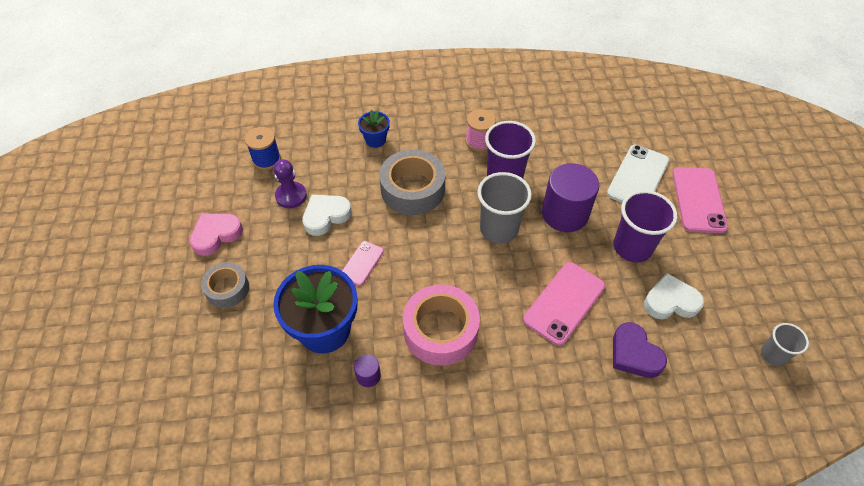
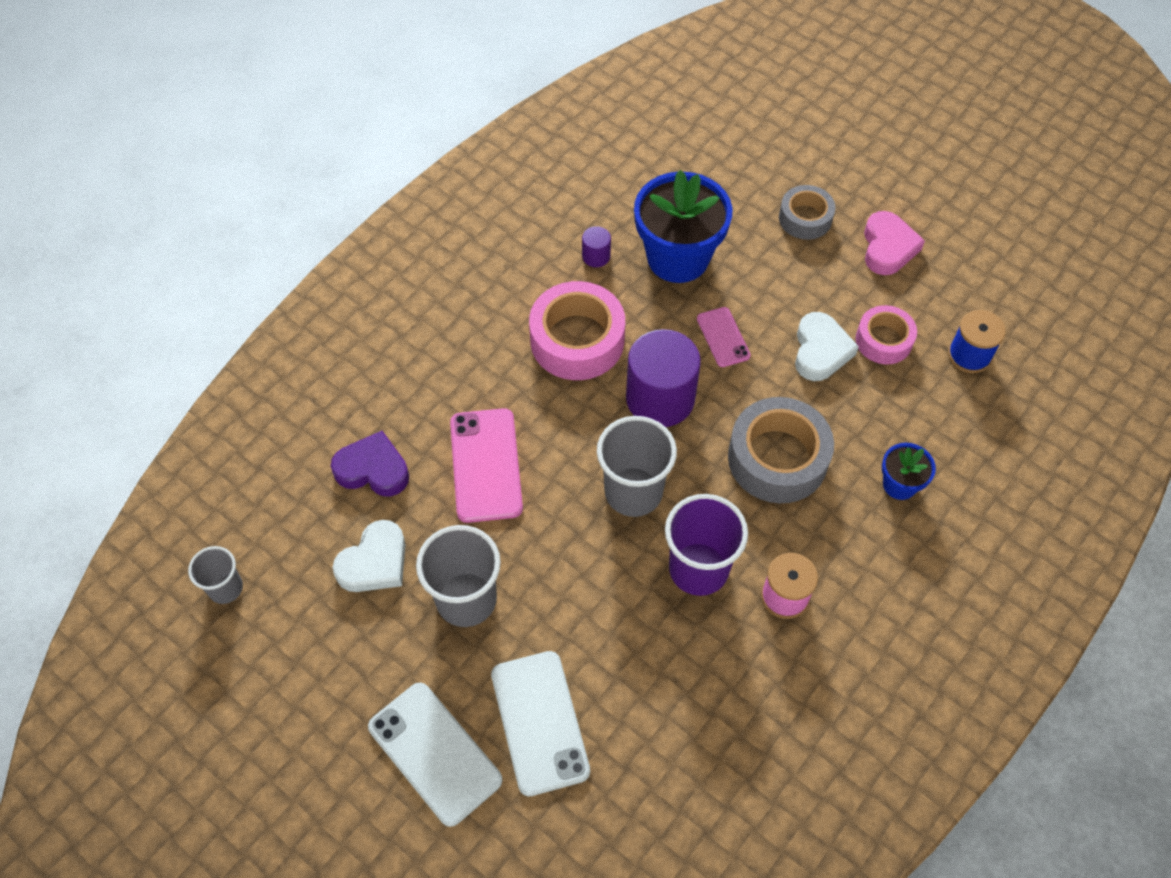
camera: 135 degrees right, 5 degrees up
(291, 196) = (883, 340): purple pawn -> pink tape
(565, 213) = (581, 579): purple cylinder -> purple cylinder (660, 398)
(632, 247) = (466, 599): purple cup -> grey cup
(698, 200) = (434, 753): pink phone -> white phone

